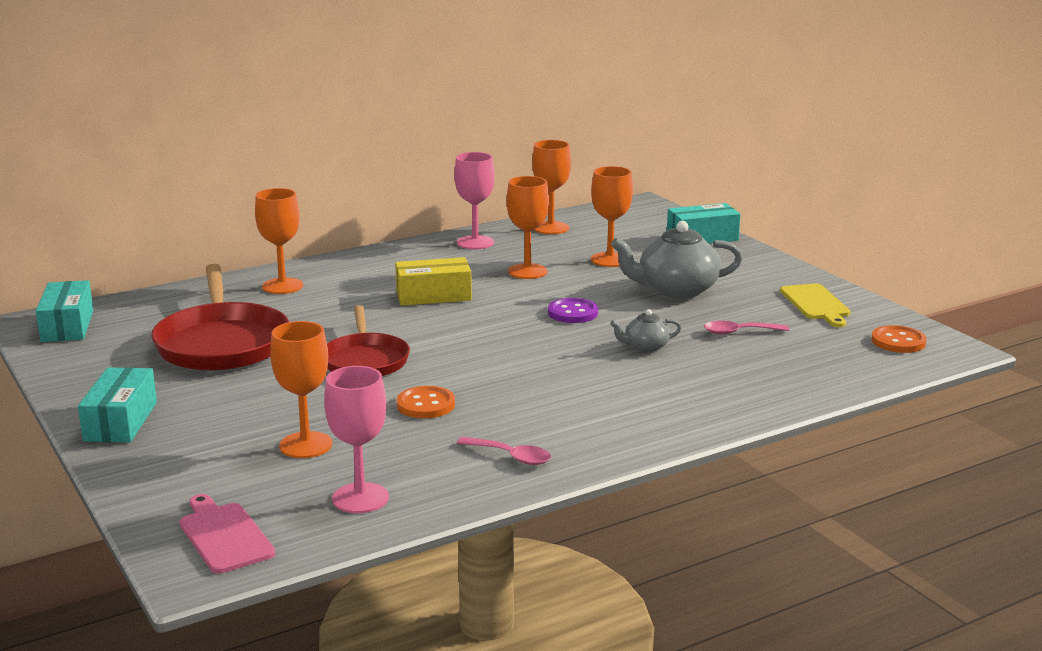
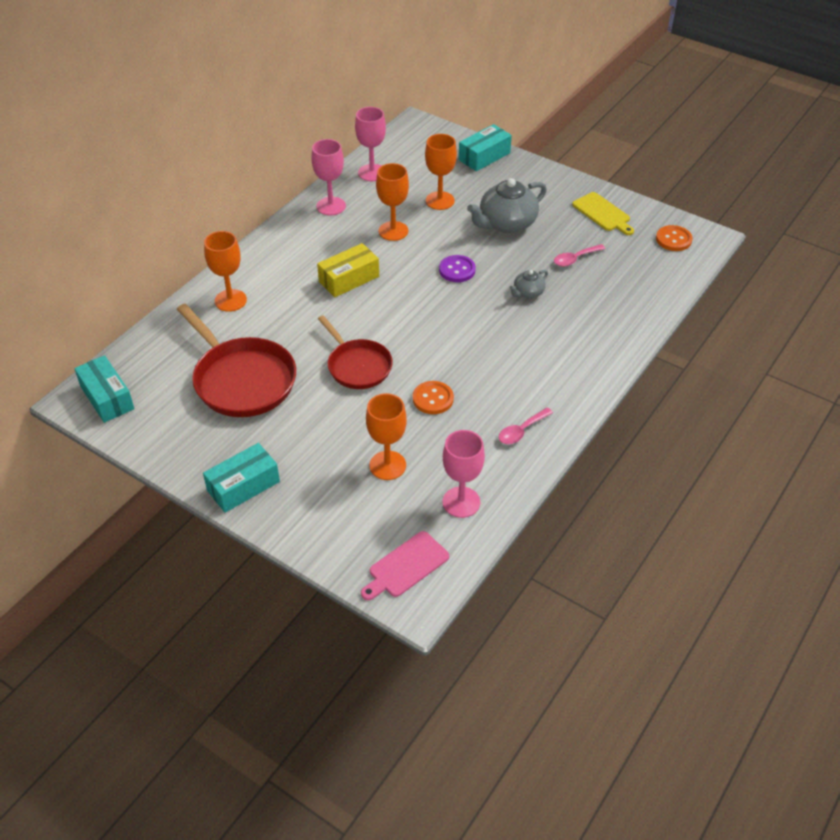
camera: 25 degrees left, 25 degrees up
(121, 421) = (243, 486): turquoise box -> turquoise box turned 75 degrees clockwise
(224, 535) = (406, 566): pink cutting board -> pink cutting board turned 75 degrees counterclockwise
(510, 456) = (521, 431): pink spoon -> pink spoon turned 135 degrees clockwise
(551, 228) = (372, 173): orange goblet -> pink goblet

